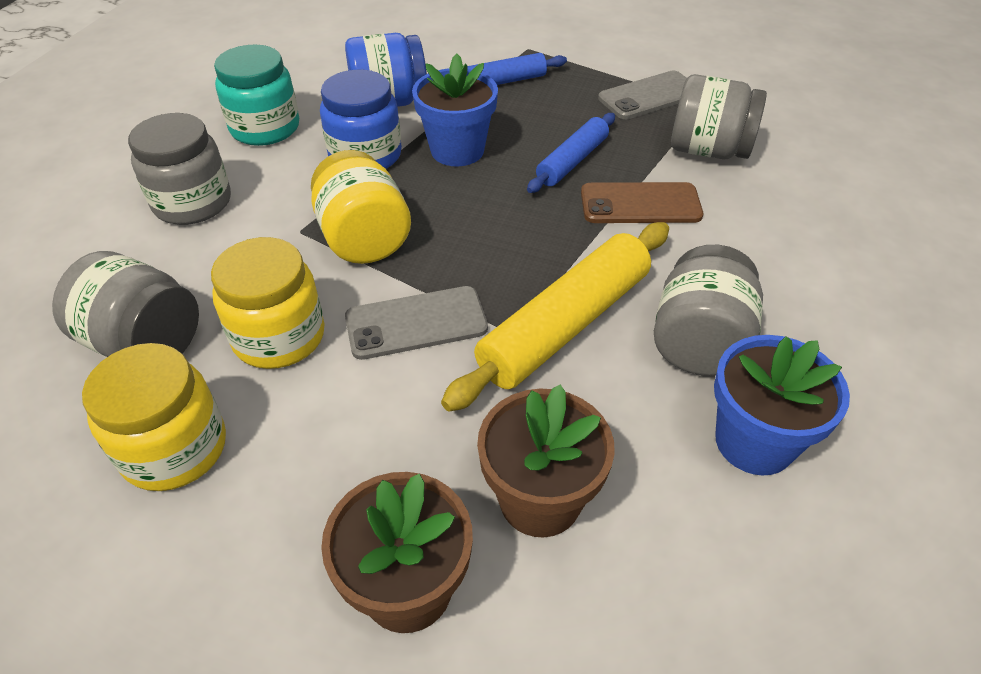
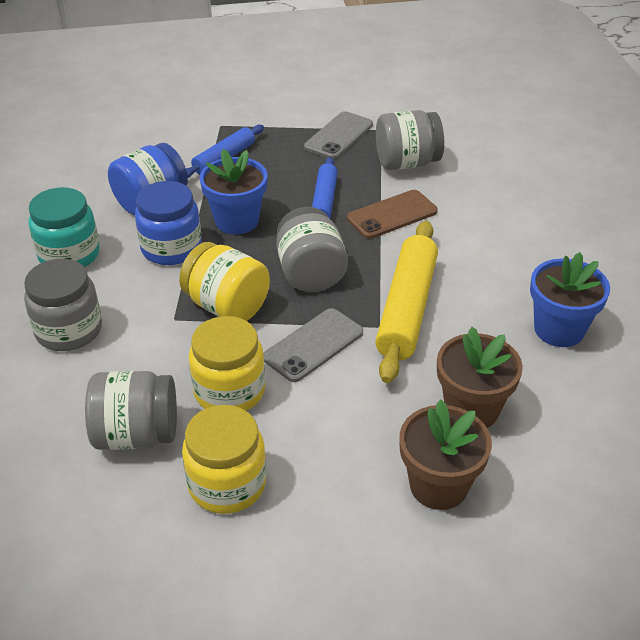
camera: 30 degrees left, 5 degrees down
(699, 342) = (491, 287): grey jar -> grey jar (310, 273)

